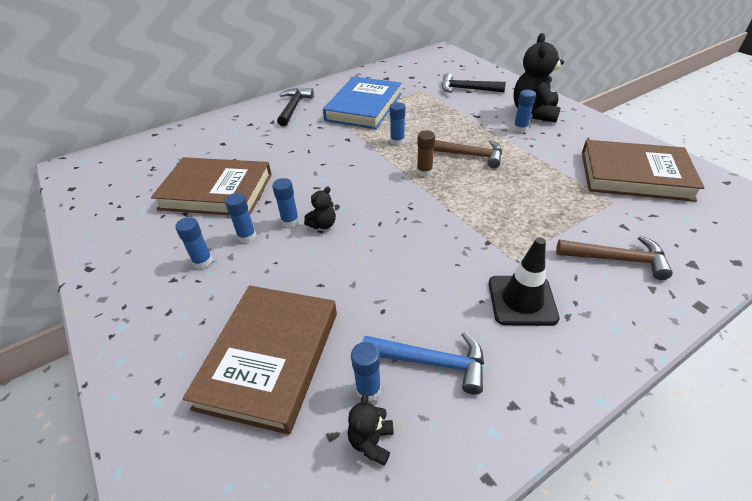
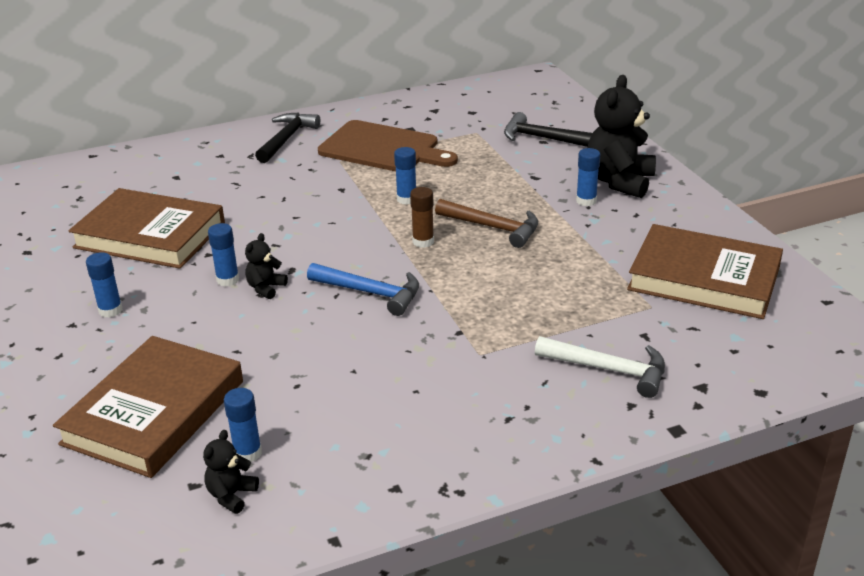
camera: 10 degrees right, 10 degrees down
(247, 236) = (170, 290): blue glue stick -> none
(323, 224) = (266, 288): black teddy bear -> black teddy bear turned 150 degrees clockwise
(364, 107) = (383, 148): blue book -> brown cutting board
(431, 362) = (327, 439): blue hammer -> blue hammer (371, 293)
(522, 300) = (464, 396): black traffic cone -> none
(617, 259) = (609, 370): brown hammer -> white hammer

